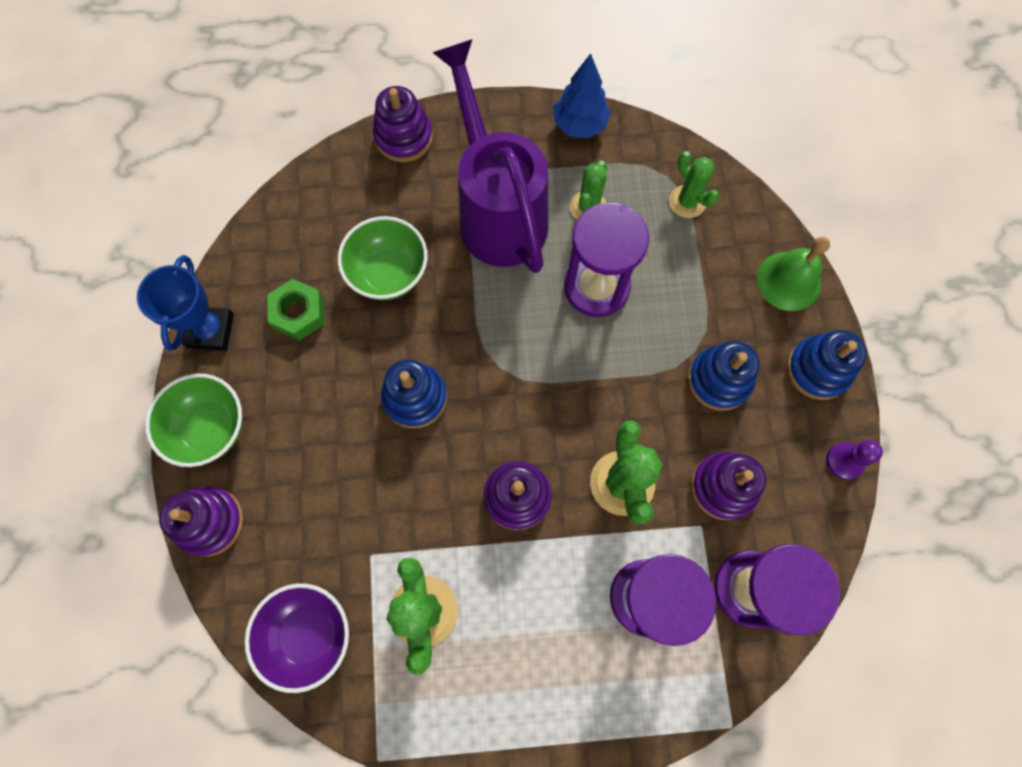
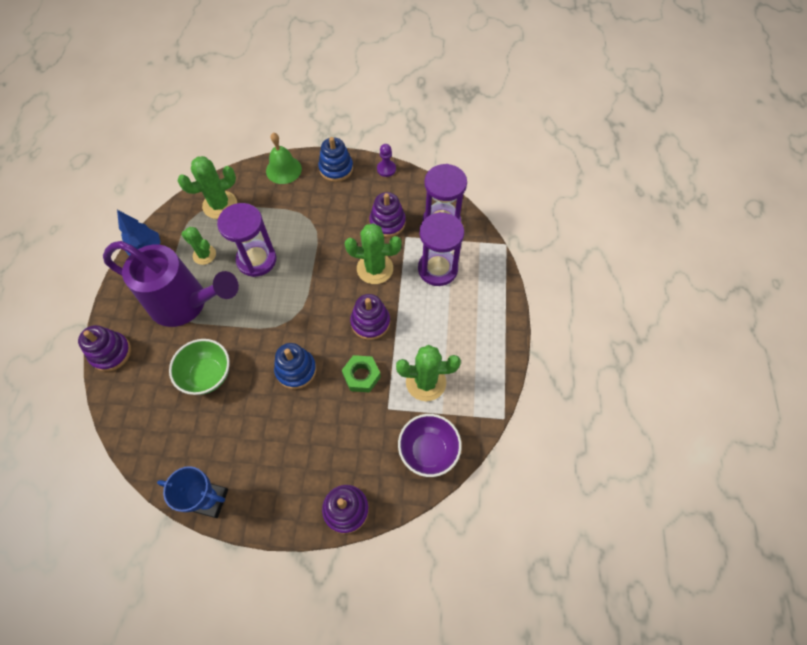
camera: 80 degrees left, 10 degrees down
(210, 428) = (281, 505): green bowl -> none
(298, 313) = (216, 436): green nut -> green nut (361, 376)
(497, 210) = (187, 304): purple watering can -> purple watering can turned 150 degrees counterclockwise
(687, 202) = (220, 205): green cactus -> green cactus, size x1.56
(719, 380) = (329, 212): blue stacking toy -> none

